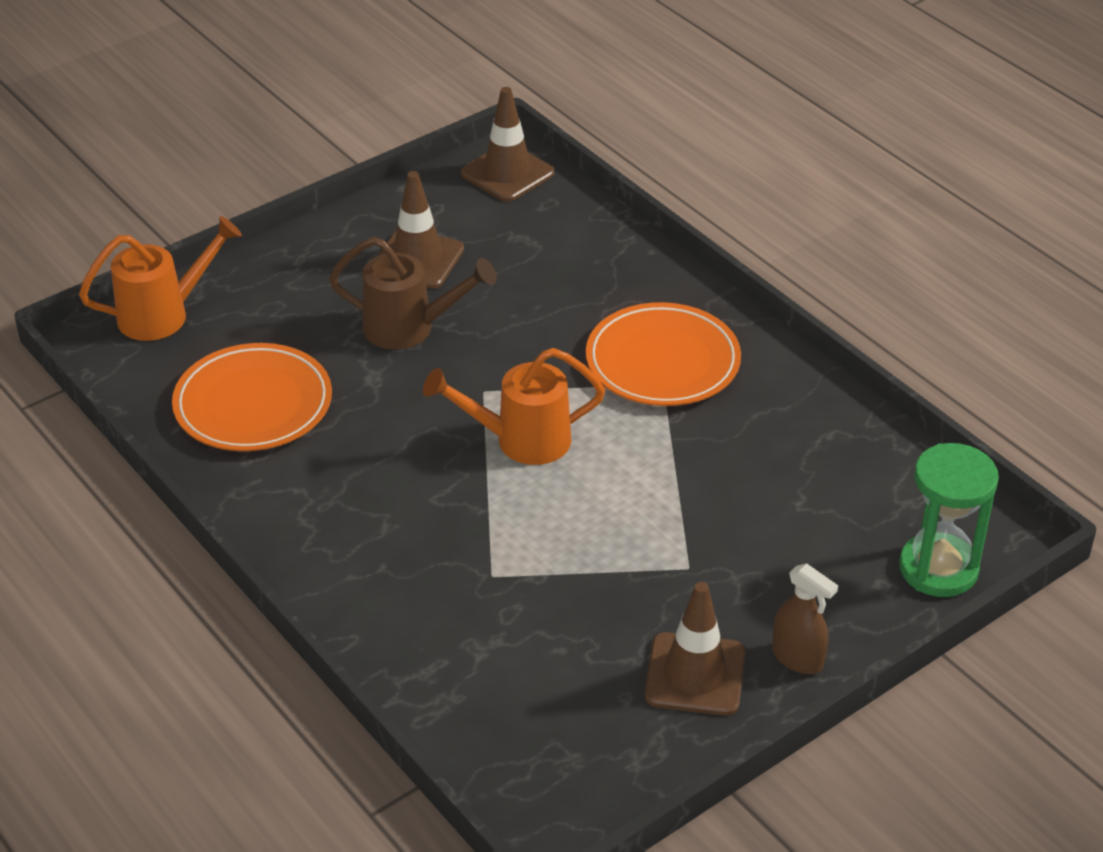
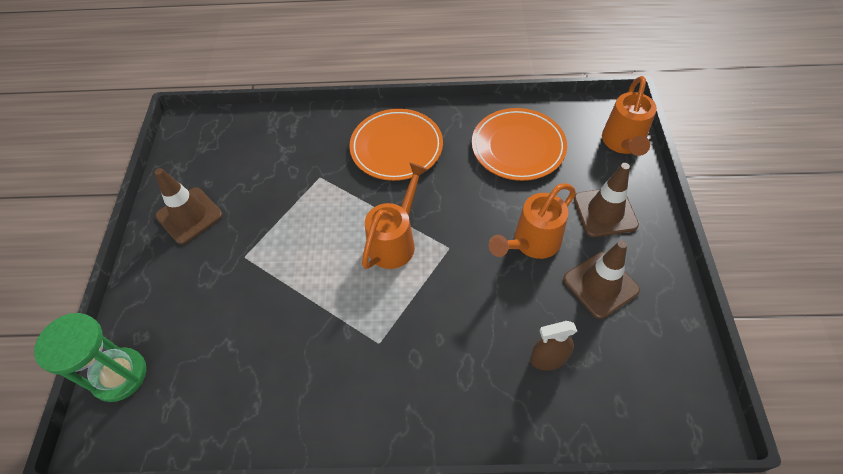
camera: 130 degrees right, 15 degrees up
(409, 328) = (532, 243): brown watering can -> orange watering can
(507, 173) = (678, 404): brown traffic cone -> brown traffic cone (605, 212)
(662, 361) = (398, 358): orange plate -> orange plate (396, 147)
(797, 658) = (151, 262): brown spray bottle -> brown spray bottle (548, 358)

